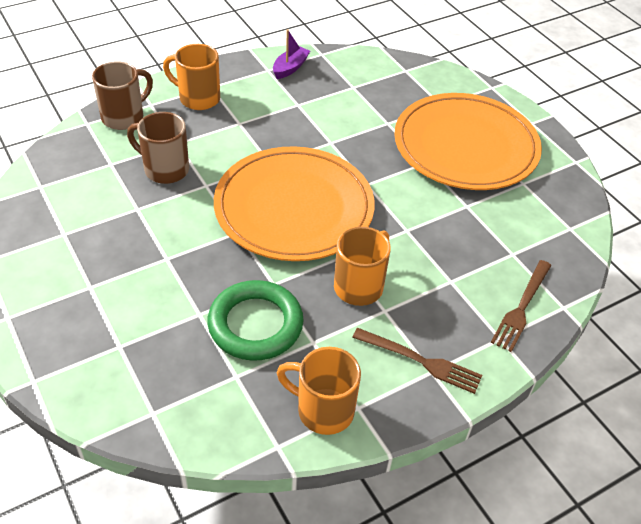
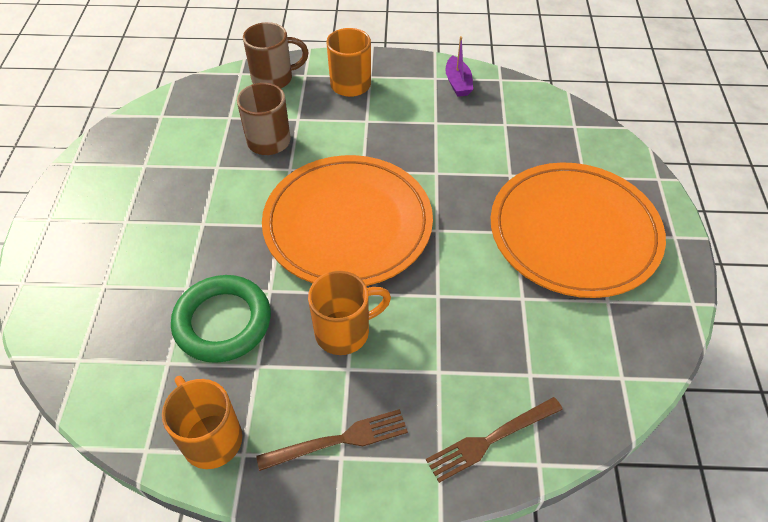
camera: 35 degrees right, 5 degrees up
(290, 68) = (457, 83): purple boat -> purple boat turned 105 degrees clockwise
(420, 361) = (339, 440): brown fork -> brown fork turned 75 degrees counterclockwise

